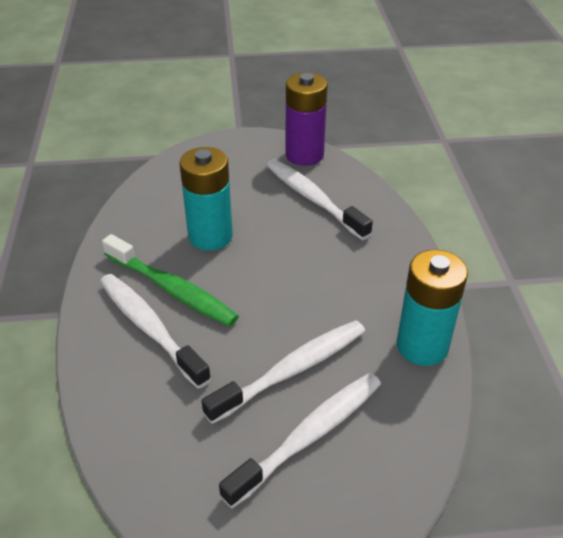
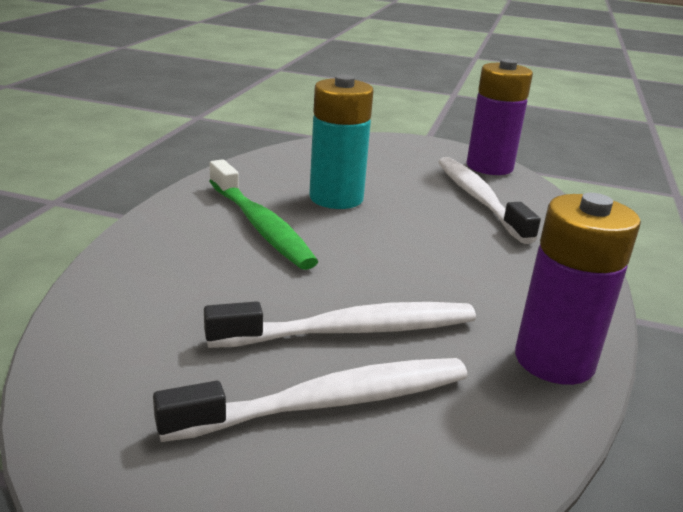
camera: 20 degrees right, 15 degrees down
(149, 328) = (209, 247): white toothbrush -> none
(422, 346) = (554, 360): turquoise battery -> purple battery

